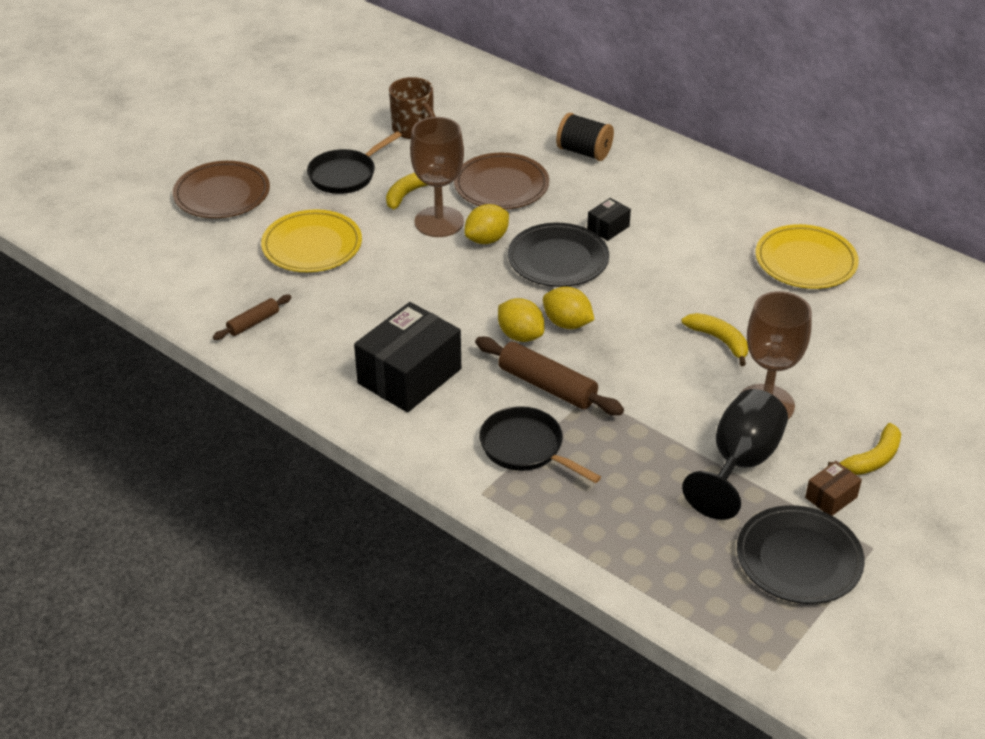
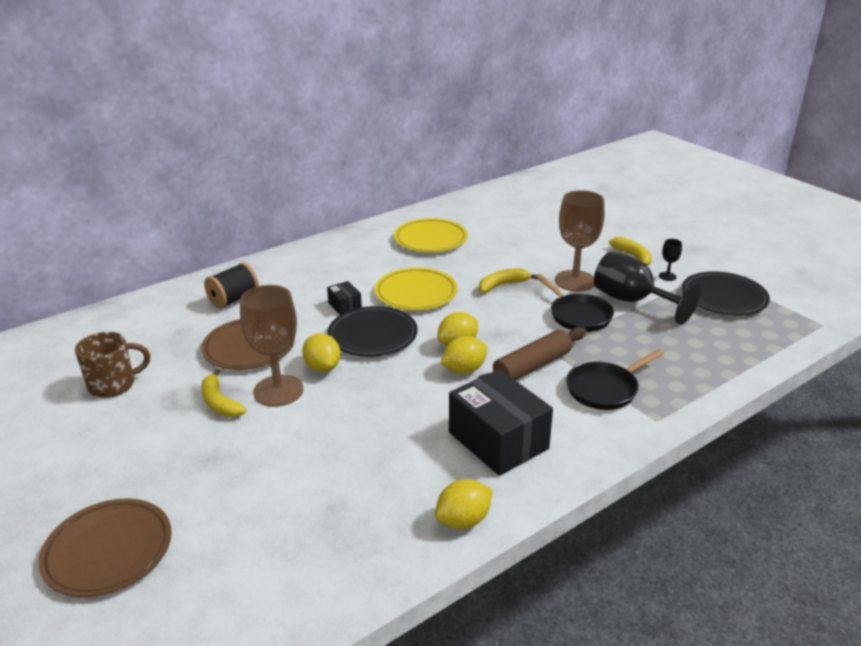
camera: 75 degrees left, 10 degrees down
(253, 323) = (373, 546): brown rolling pin -> none
(294, 369) = (463, 520): none -> yellow lemon
(312, 246) = (262, 482): yellow plate -> yellow plate (416, 293)
(346, 175) = (153, 442): black pan -> black pan (577, 315)
(831, 497) = (667, 276): brown box -> black goblet

